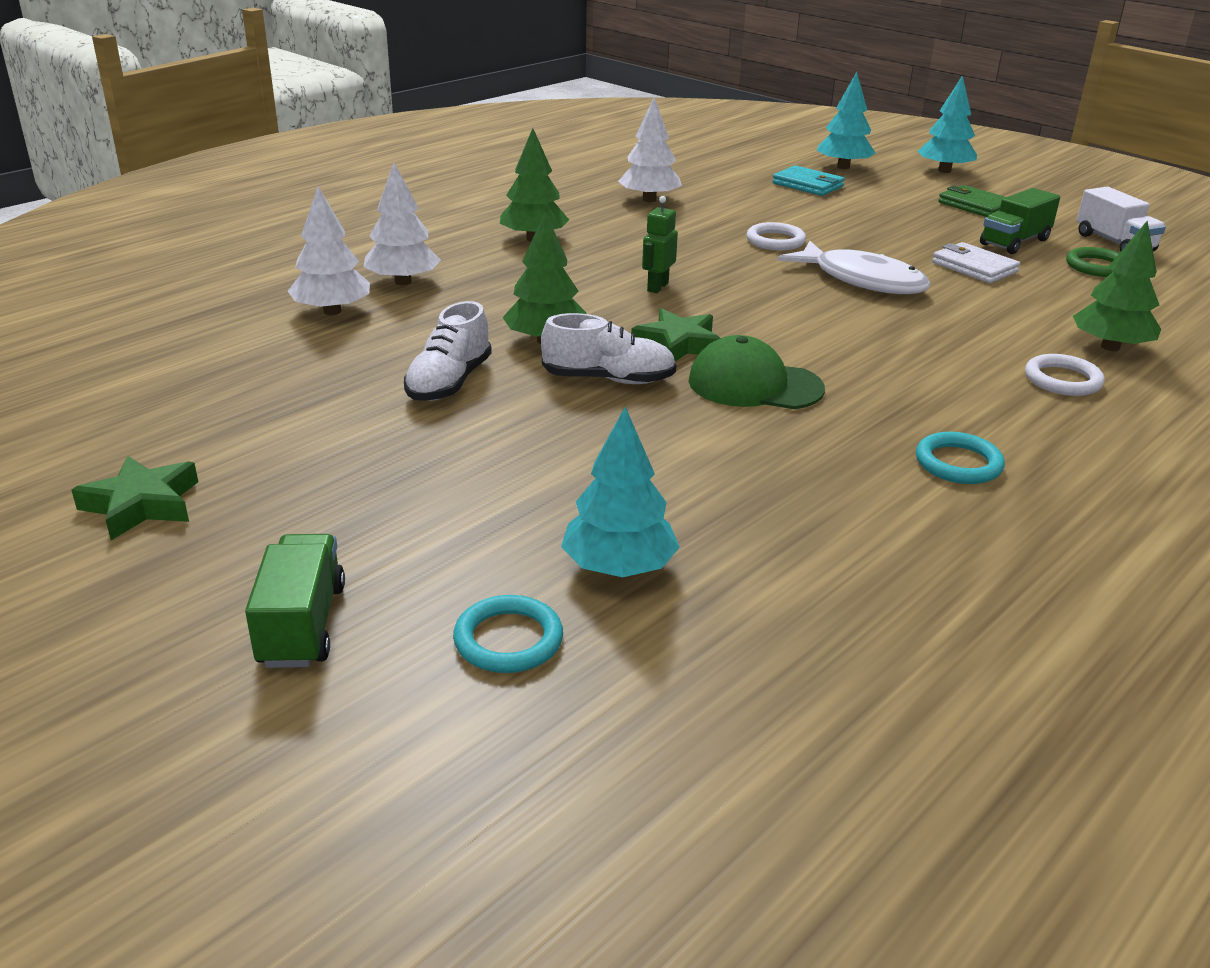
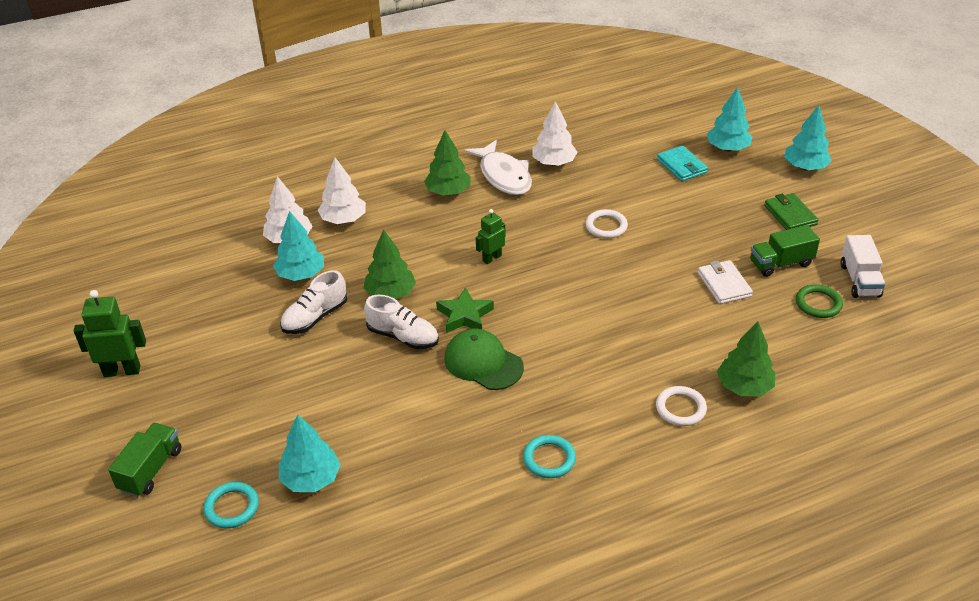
camera: 25 degrees right, 10 degrees up
(141, 505) = (122, 371): green star -> green robot
(384, 343) = (301, 274): none -> turquoise tree
(862, 280) = (632, 281): white fish -> white fish (504, 176)

